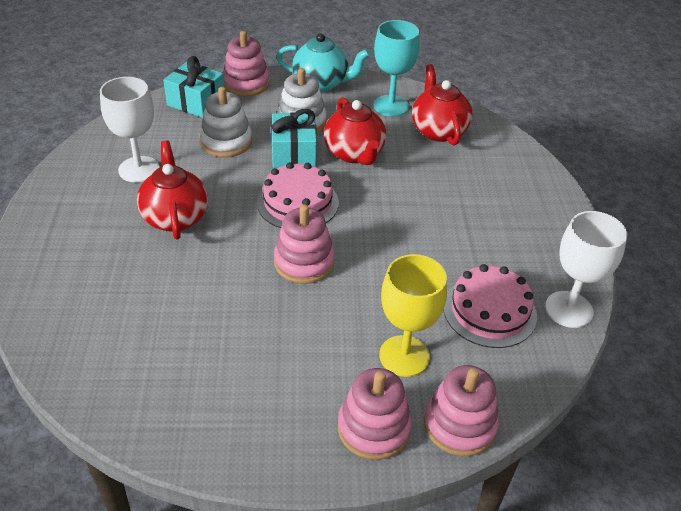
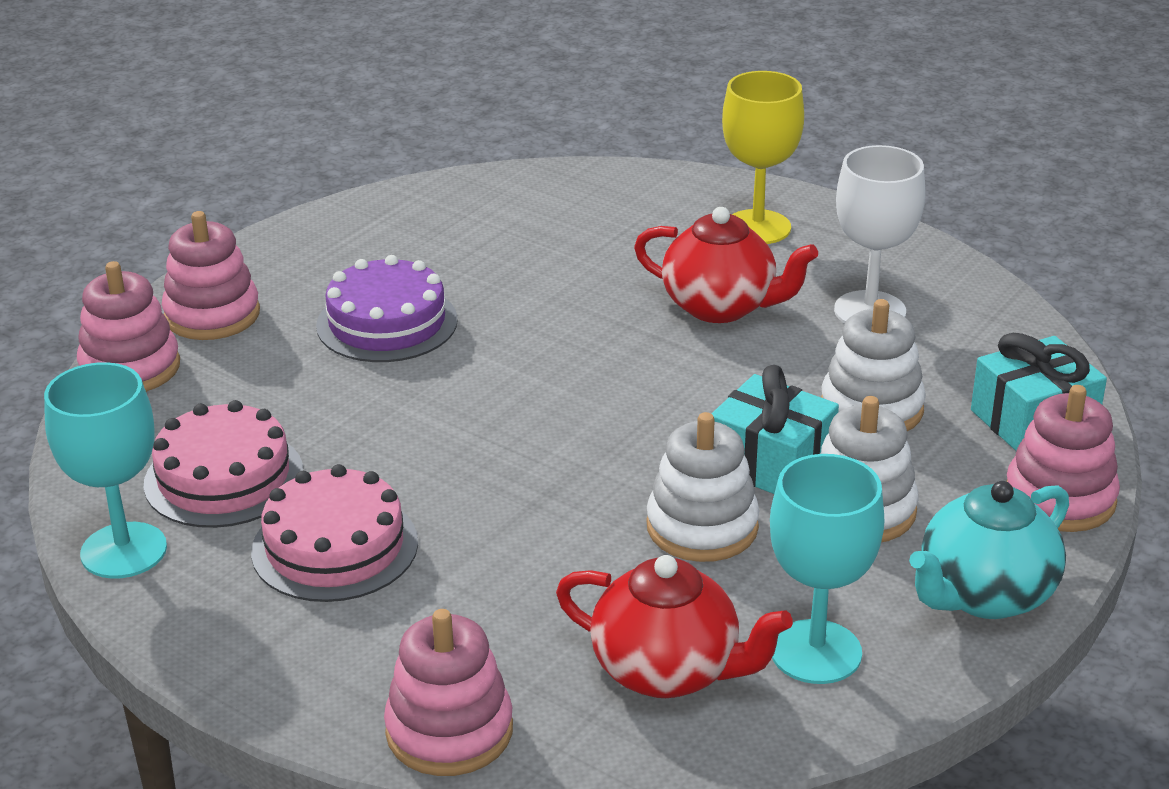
camera: 130 degrees right, 10 degrees down
(297, 202) = (638, 415): pink cake -> pink cake (335, 547)
(304, 262) = (508, 371): pink stacking toy -> pink stacking toy (449, 731)
(305, 336) = (387, 323): none -> purple cake
(354, 154) = (702, 527): red teapot -> white stacking toy
(404, 356) = (262, 376): yellow goblet -> yellow goblet (757, 227)
(569, 309) = (124, 551): white goblet -> turquoise goblet

